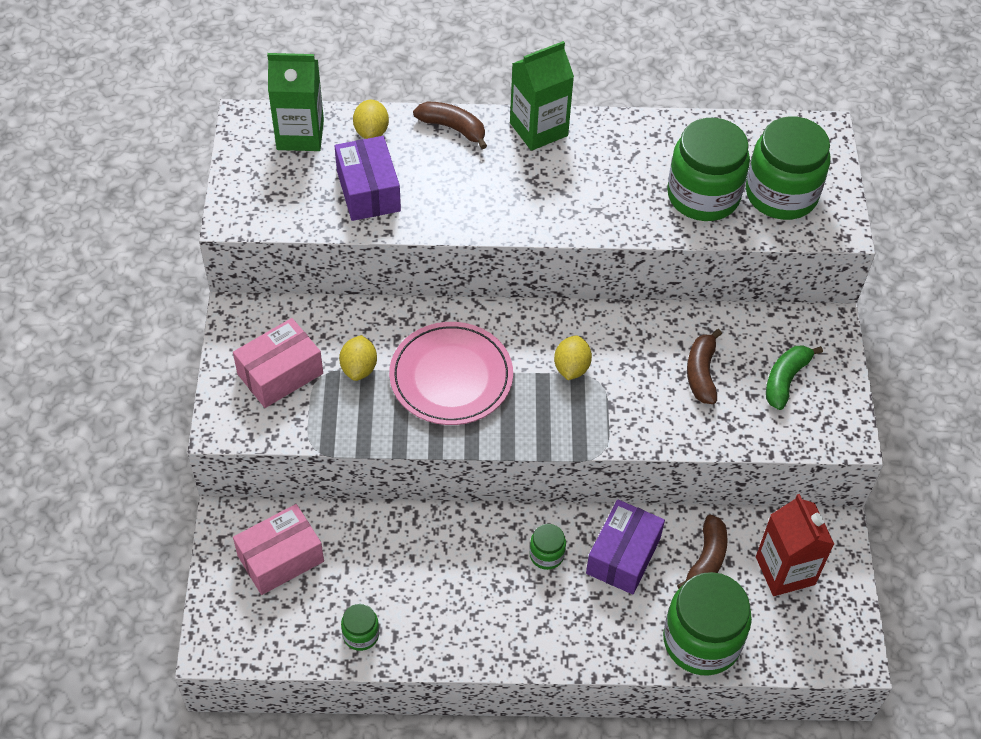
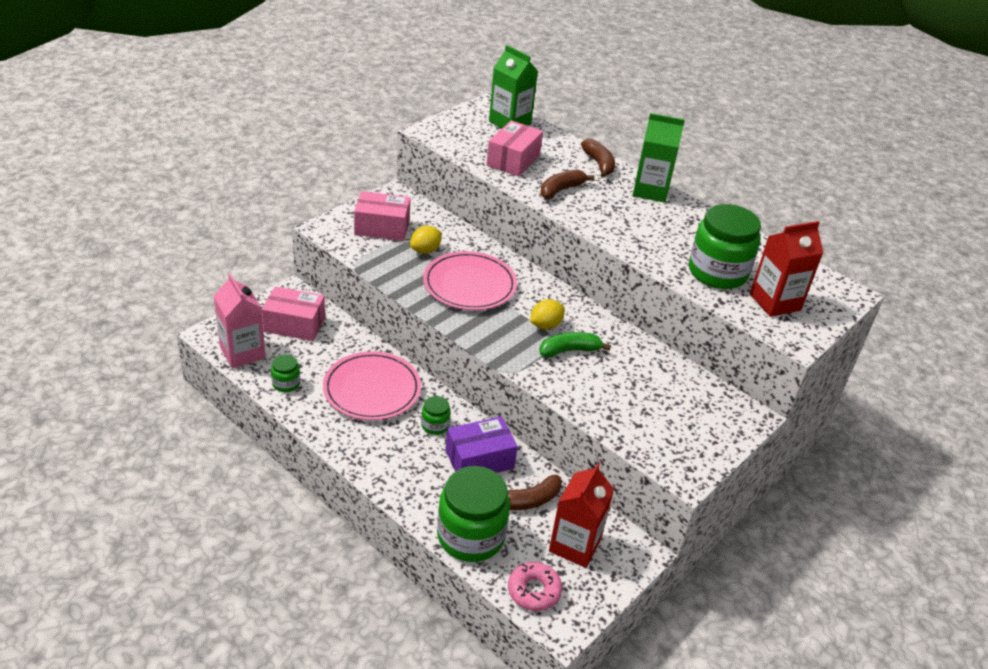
camera: 40 degrees right, 15 degrees down
(273, 639) = (242, 353): none -> pink carton
(368, 191) = (513, 160): purple box -> pink box
(371, 132) = (550, 141): yellow lemon -> none
(446, 567) = (372, 389): none -> pink plate
(701, 373) = (626, 380): brown banana -> brown banana (561, 190)
(781, 194) = (775, 302): green jar -> red carton
(785, 380) = (680, 420): green banana -> green banana (569, 350)
(802, 644) = (534, 591): none -> pink donut

